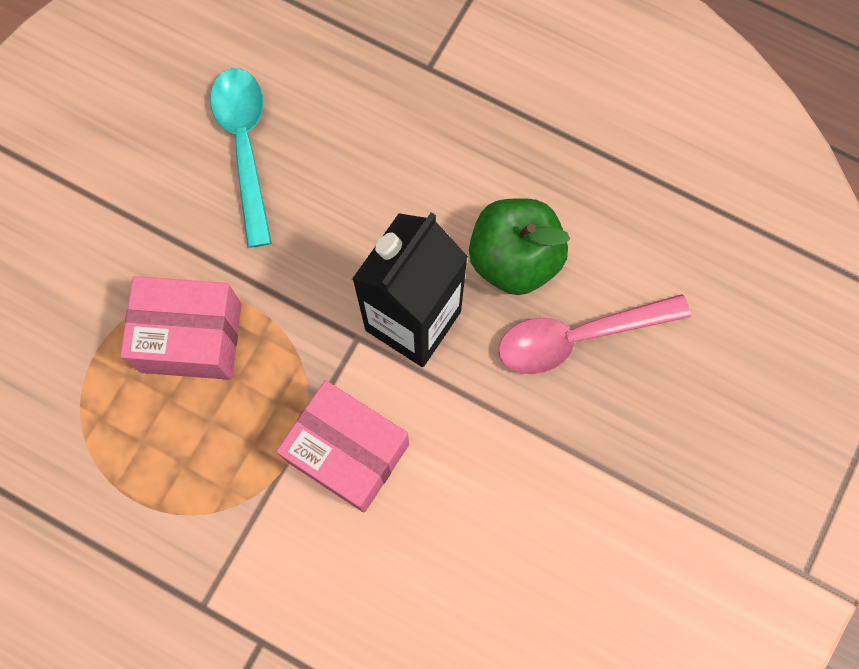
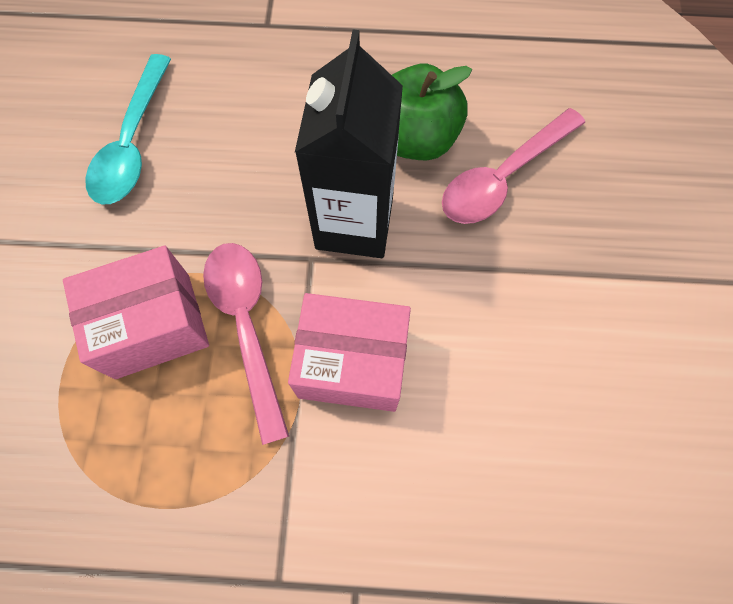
camera: 25 degrees left, 5 degrees down
(245, 147) = (133, 143): turquoise spoon -> turquoise spoon turned 135 degrees counterclockwise
(271, 376) = (247, 326): none -> pink spoon

